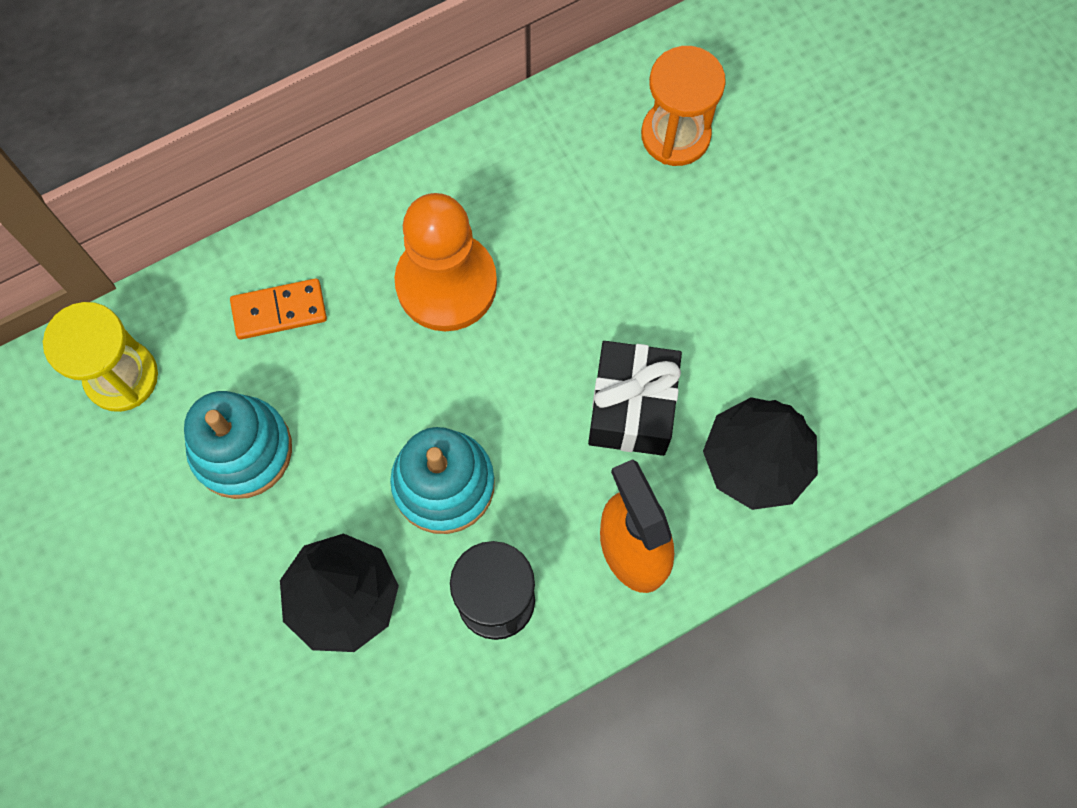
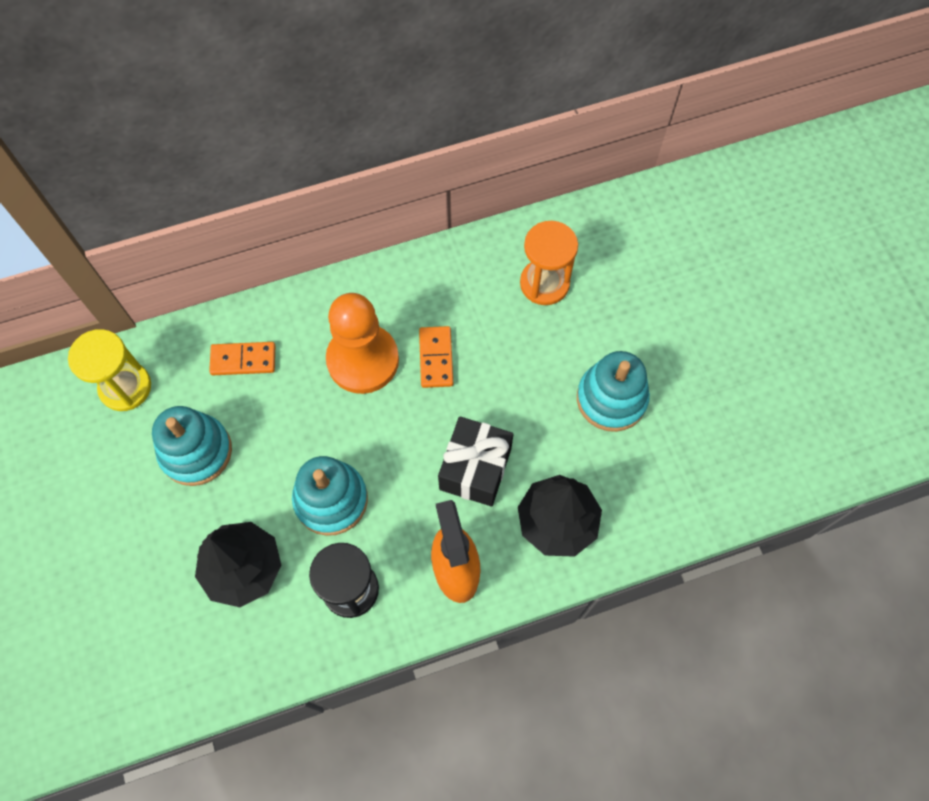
camera: 10 degrees right, 5 degrees down
(547, 264) = (436, 358): none -> orange domino
(797, 281) = (611, 399): none -> turquoise stacking toy

